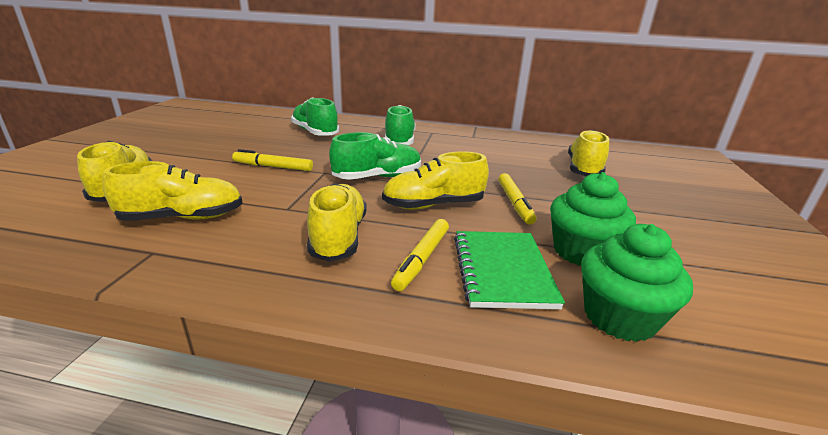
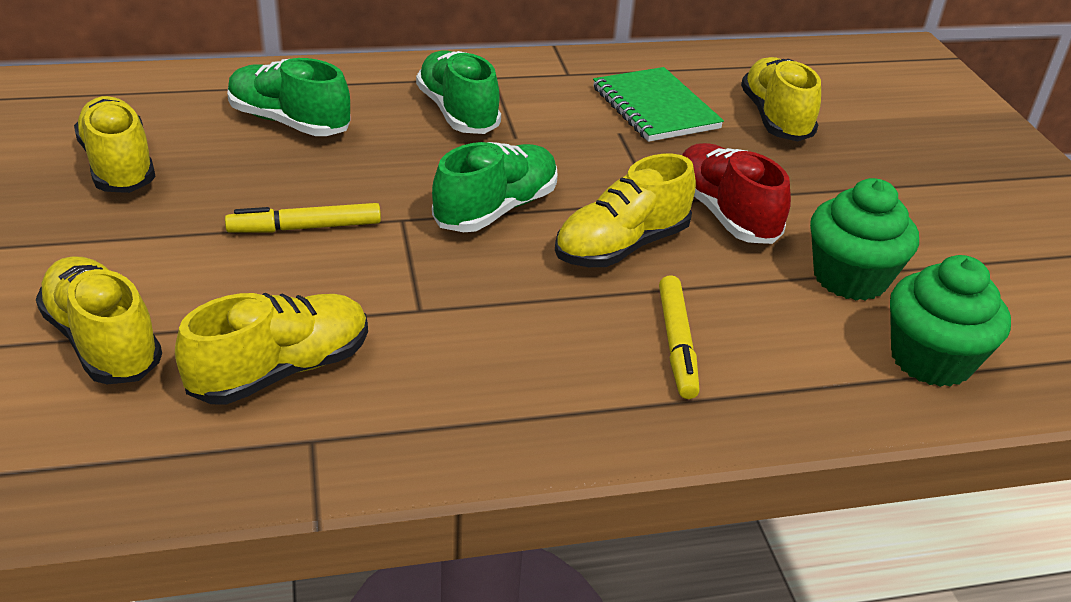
camera: 25 degrees left, 10 degrees up
(338, 237) = (543, 340): yellow shoe -> yellow shoe (119, 166)
(502, 271) = (780, 333): green notebook -> green notebook (655, 108)
(514, 203) = (725, 214): yellow marker -> red shoe

